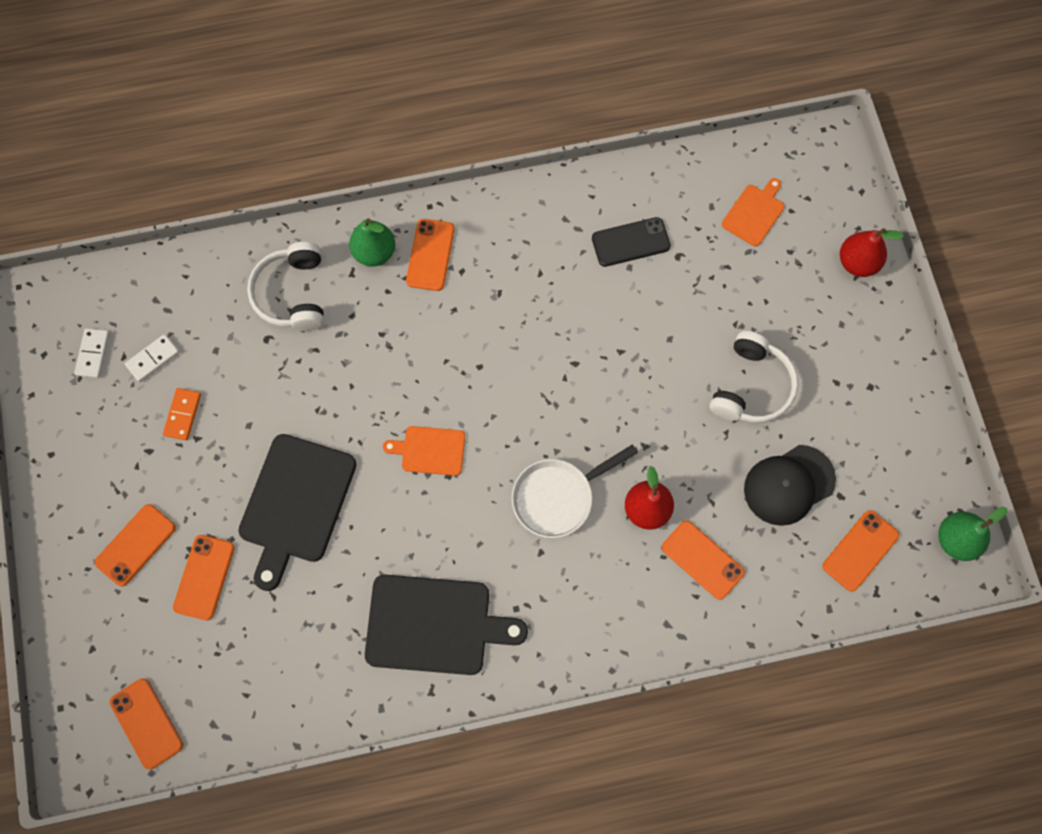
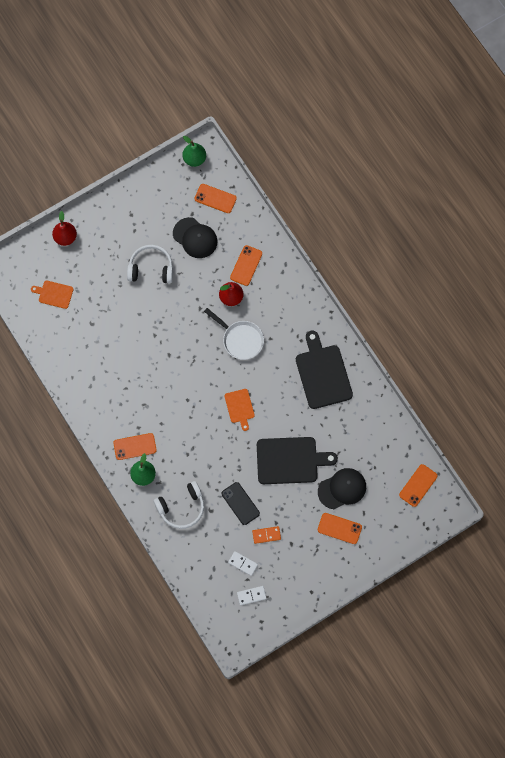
camera: 110 degrees left, 0 degrees up
(204, 577) = (342, 489): orange phone -> black cap
(630, 242) = (92, 349): black phone -> black phone (240, 503)

